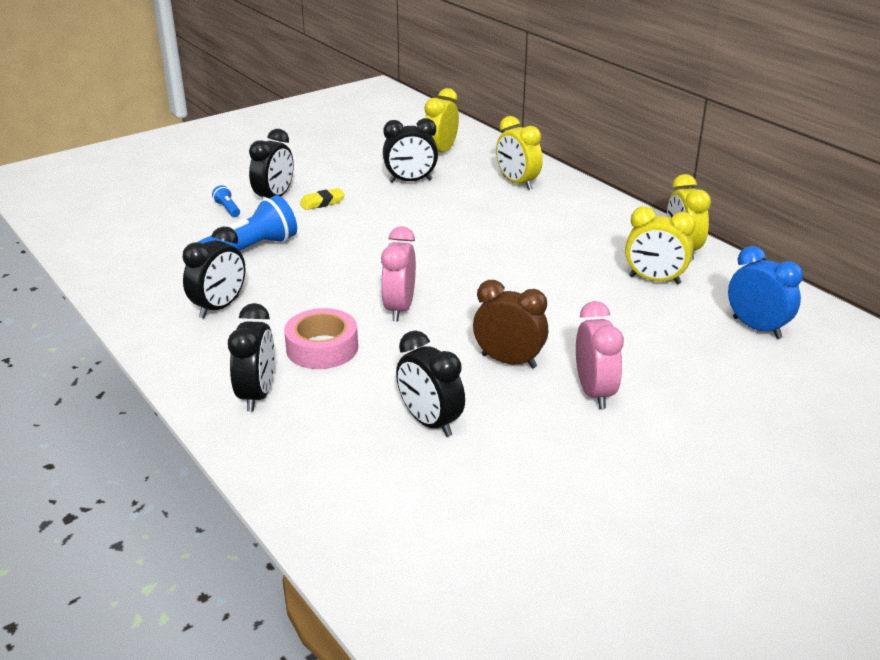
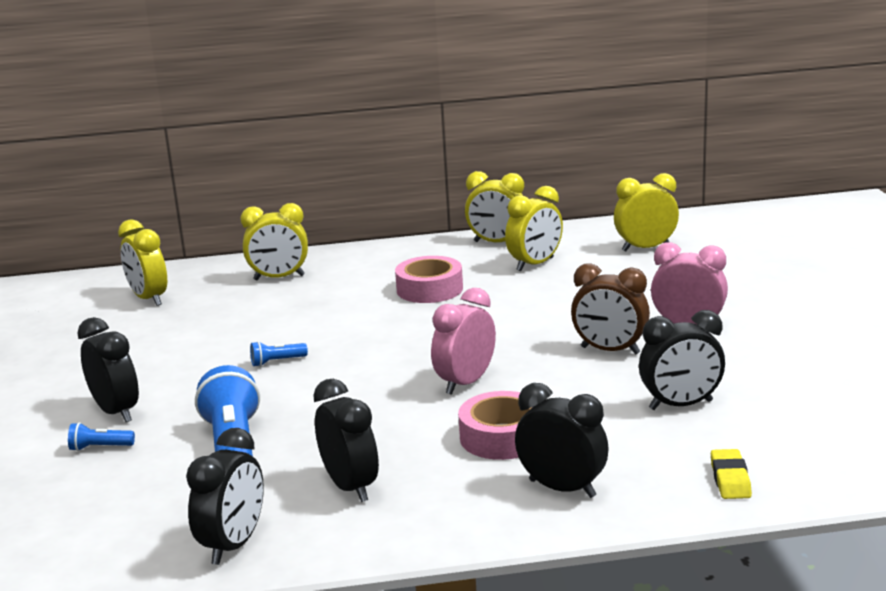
camera: 60 degrees left, 10 degrees down
(322, 203) = (173, 384): yellow eraser -> yellow eraser (730, 479)
(380, 226) = (277, 362): none -> blue flashlight
(399, 309) = (465, 383): pink clock -> pink clock turned 90 degrees clockwise
(410, 181) = (194, 327): black clock -> black clock (234, 545)
(509, 361) = (610, 350): brown clock -> brown clock turned 120 degrees counterclockwise
(554, 247) = (429, 289): none -> pink tape
(757, 328) = (645, 248): blue clock -> yellow clock

